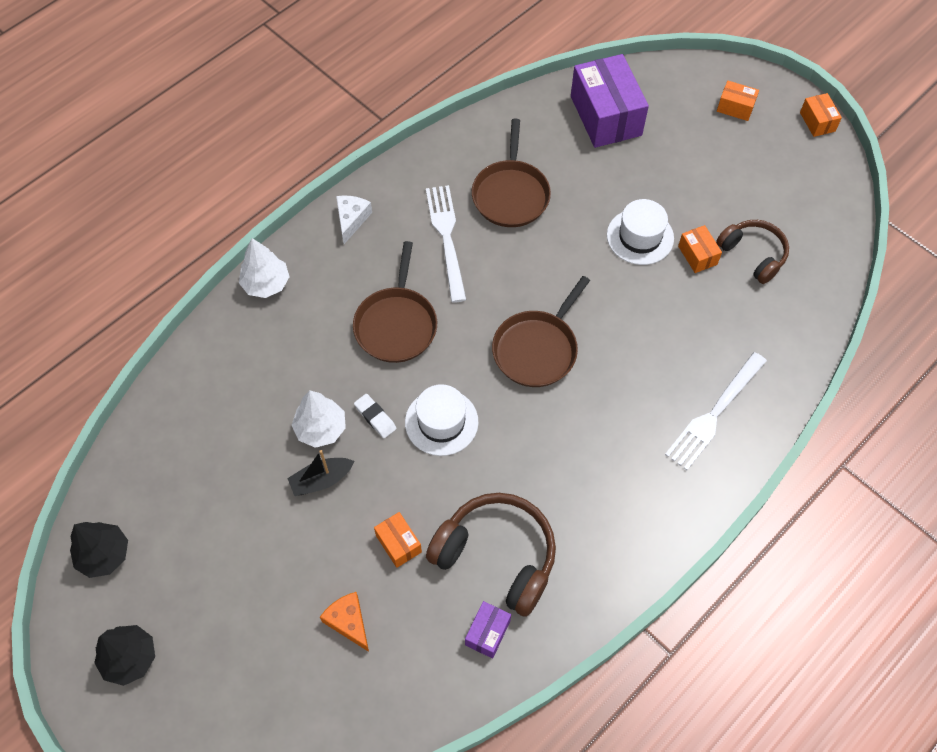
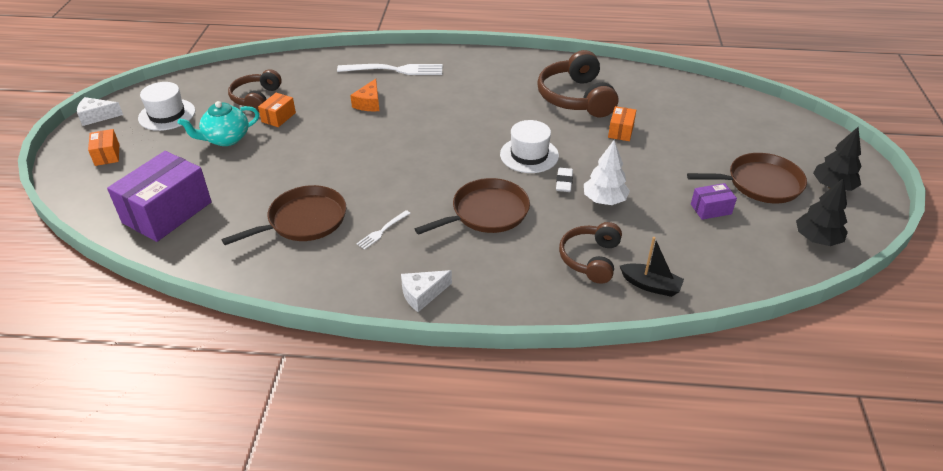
camera: 130 degrees left, 20 degrees down
(266, 284) = (540, 304): white tree -> none
(270, 355) = (590, 259): none -> brown headphones
(321, 480) = (633, 179): black boat -> black boat (650, 285)
(348, 622) = (684, 125): orange cheese -> orange cheese (369, 103)
(446, 237) = (382, 231): white fork -> white fork, size x0.49
(487, 633) = (616, 83): purple box -> purple box (711, 209)
(537, 349) = (428, 144): brown pan -> brown pan (760, 183)
(640, 237) = (285, 145): white hat -> white hat (167, 115)
(691, 198) = (226, 139): none -> turquoise teapot
(817, 122) = (97, 116): orange box -> white cheese

